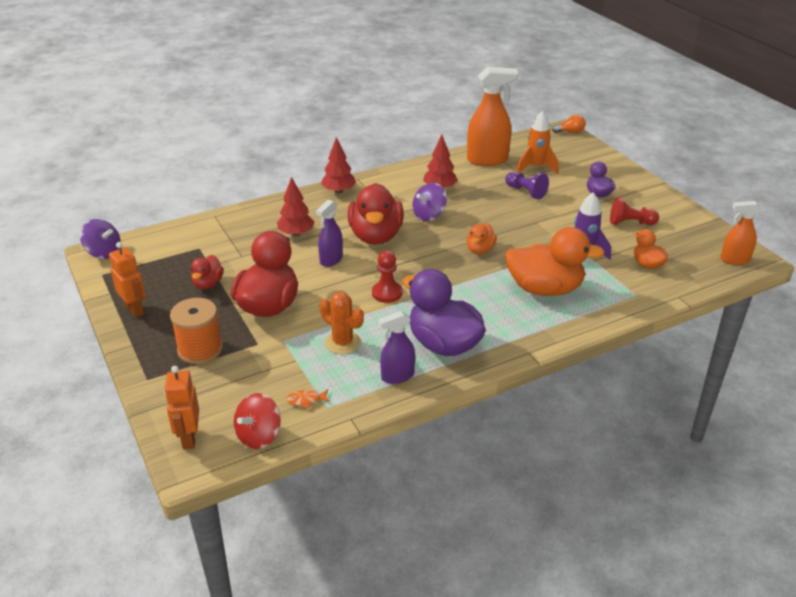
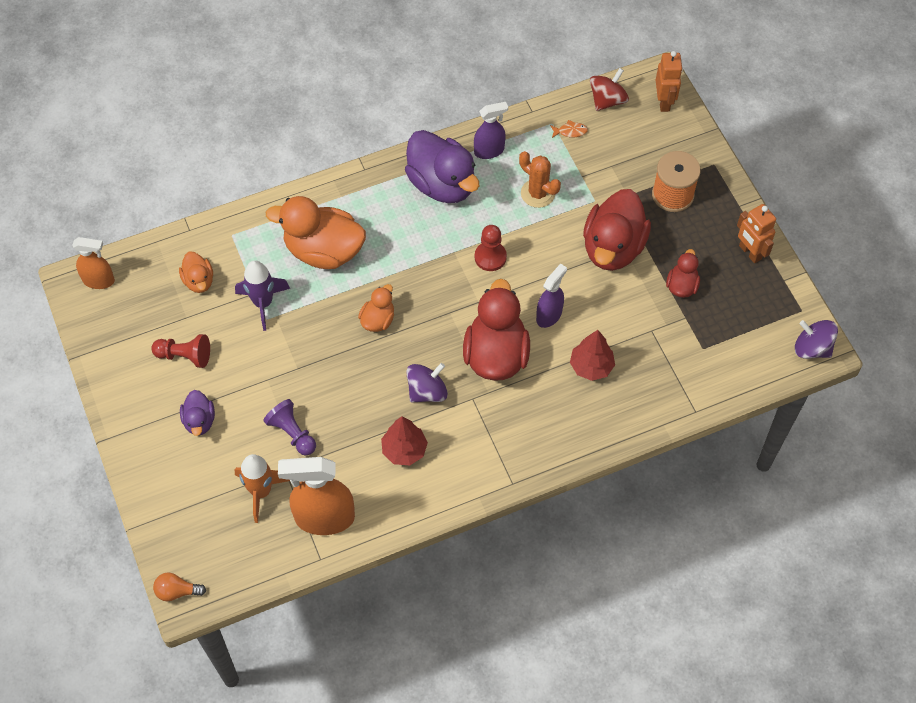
camera: 175 degrees left, 25 degrees up
(338, 191) = (539, 454): red tree -> none

